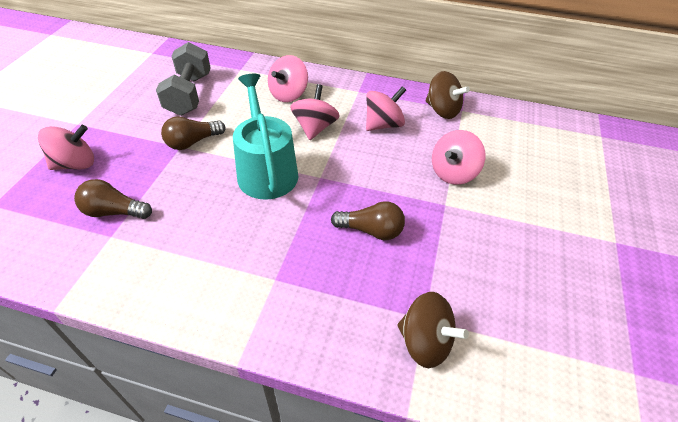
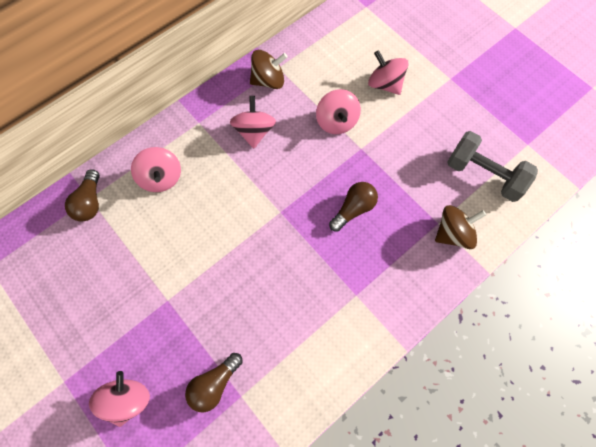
camera: 55 degrees left, 20 degrees up
(189, 94) = (95, 261): grey dumbbell -> grey dumbbell (484, 175)
(192, 142) = (169, 288): brown light bulb -> brown light bulb (90, 203)
(266, 170) = (246, 246): turquoise watering can -> none
(315, 128) = (221, 183): pink spinning top -> pink spinning top (385, 84)

